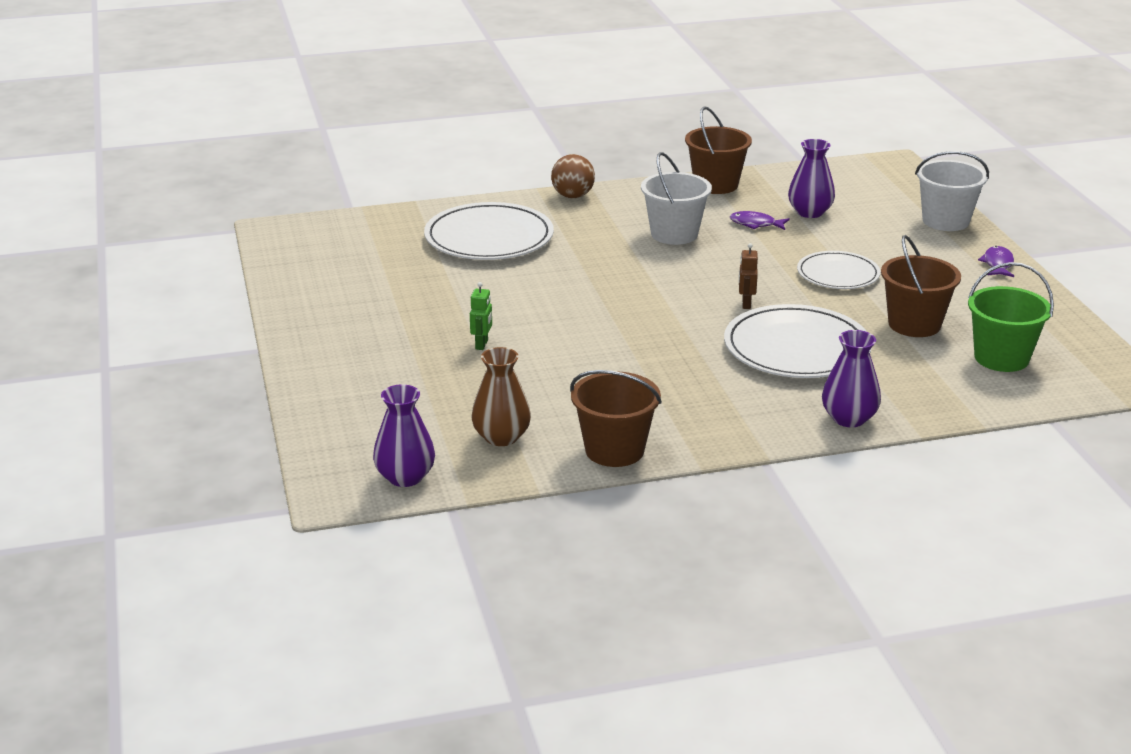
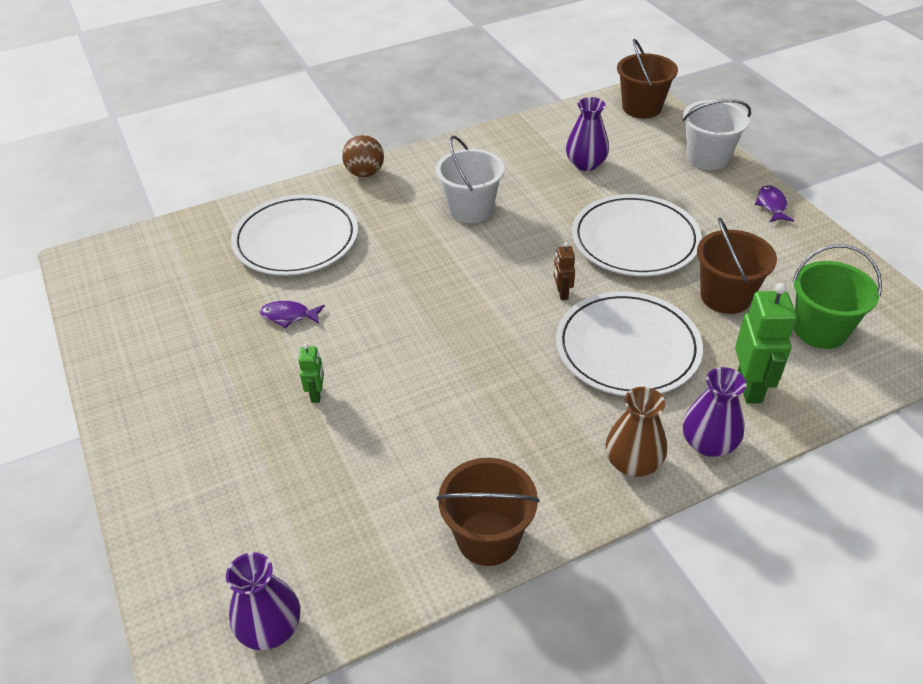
camera: 10 degrees left, 15 degrees up
(501, 437) = (364, 538): brown vase -> brown vase (633, 463)
(716, 185) = (492, 141): brown bucket -> brown bucket (642, 108)
(755, 224) = (541, 185): purple fish -> purple fish (289, 316)
(838, 274) = (635, 240): white plate -> white plate, size x1.64
(908, 388) = (750, 387): none -> green robot

